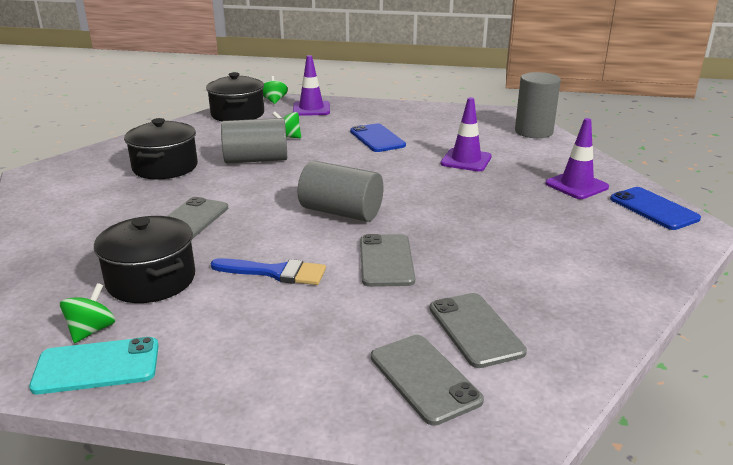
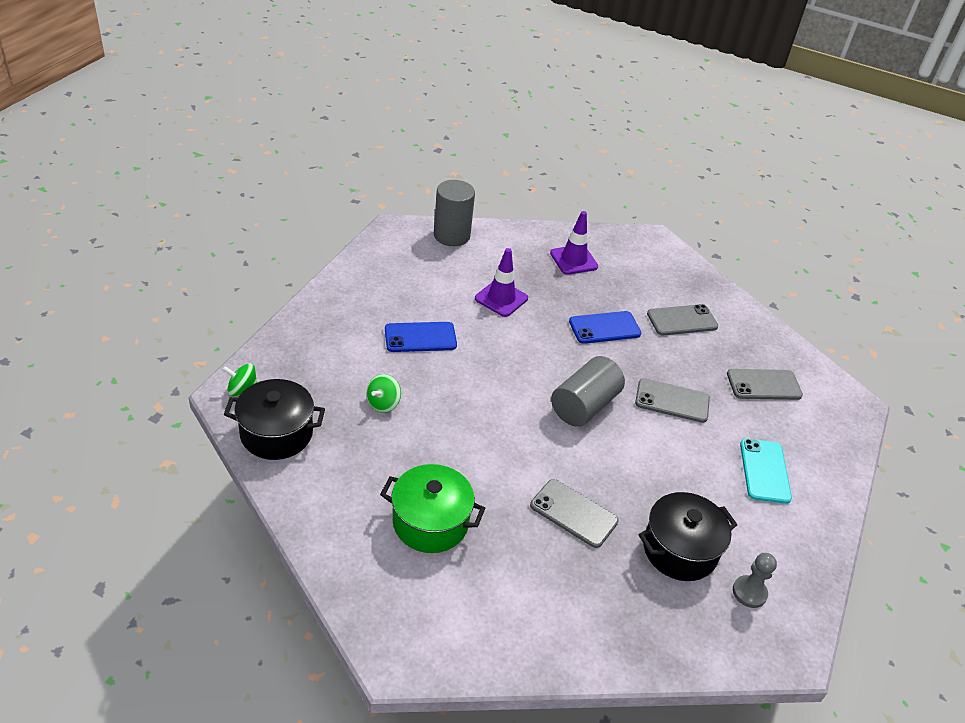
camera: 80 degrees left, 15 degrees up
(91, 330) = (749, 592): green spinning top -> grey pawn
(97, 366) = (794, 589): turquoise phone -> turquoise phone (764, 471)
(165, 167) = (430, 522): black pot -> green pot
(256, 160) = (440, 441): grey cylinder -> none
(275, 272) = (679, 468): blue brush -> none
(311, 109) = (296, 364): purple traffic cone -> none
(424, 378) = (810, 423): grey phone -> grey phone (682, 320)
(653, 209) = (623, 243): blue phone -> blue phone (604, 328)

